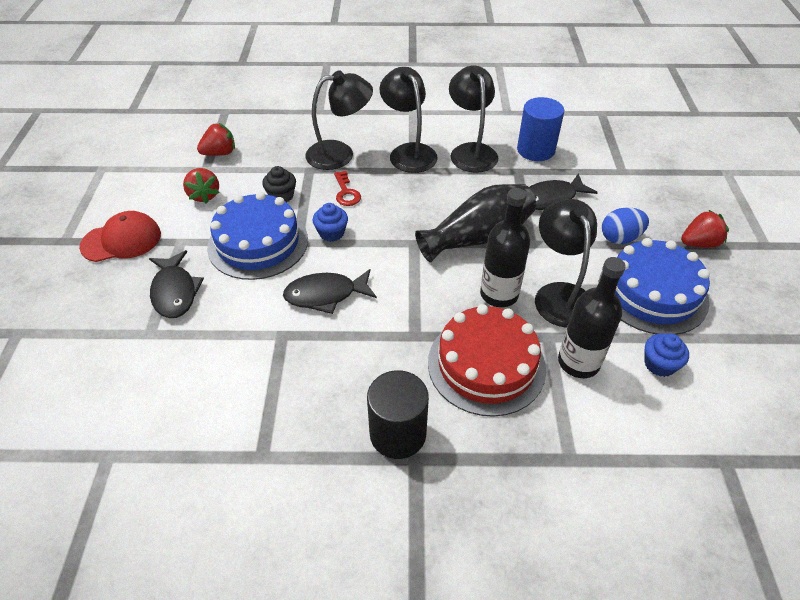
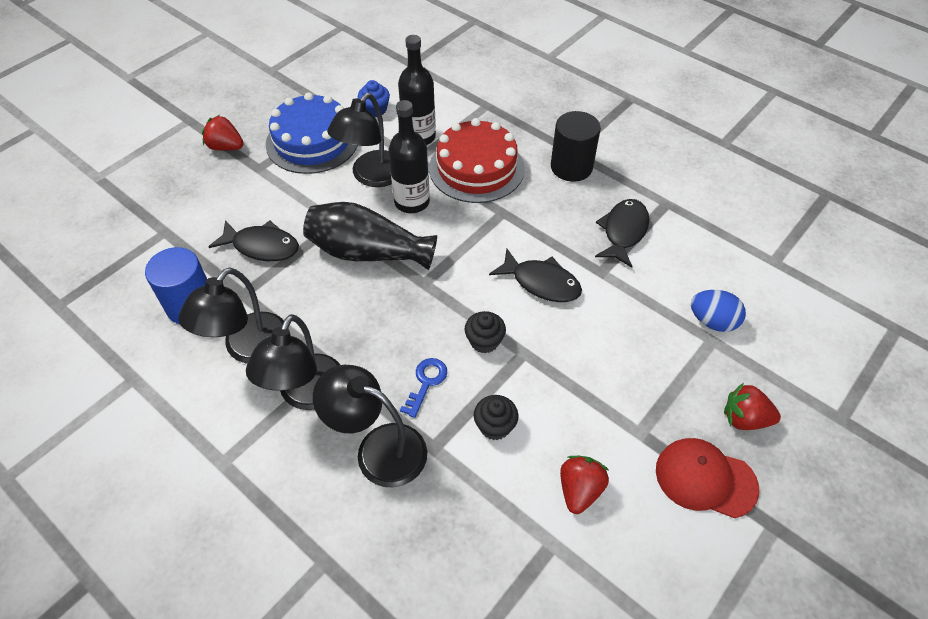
camera: 140 degrees left, 5 degrees up
(175, 292) = (672, 370): black fish -> black fish (623, 232)
(220, 153) = (516, 564): red strawberry -> red strawberry (744, 419)
(258, 243) = (562, 376): blue cake -> none
(331, 233) = (484, 341): blue cupcake -> black cupcake
(346, 192) = (426, 382): red key -> blue key
(620, 238) = (268, 184): blue egg -> blue egg (712, 321)

